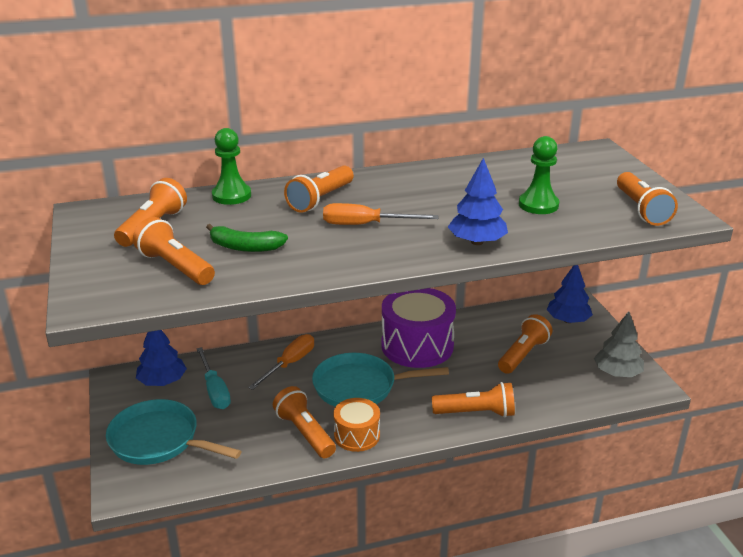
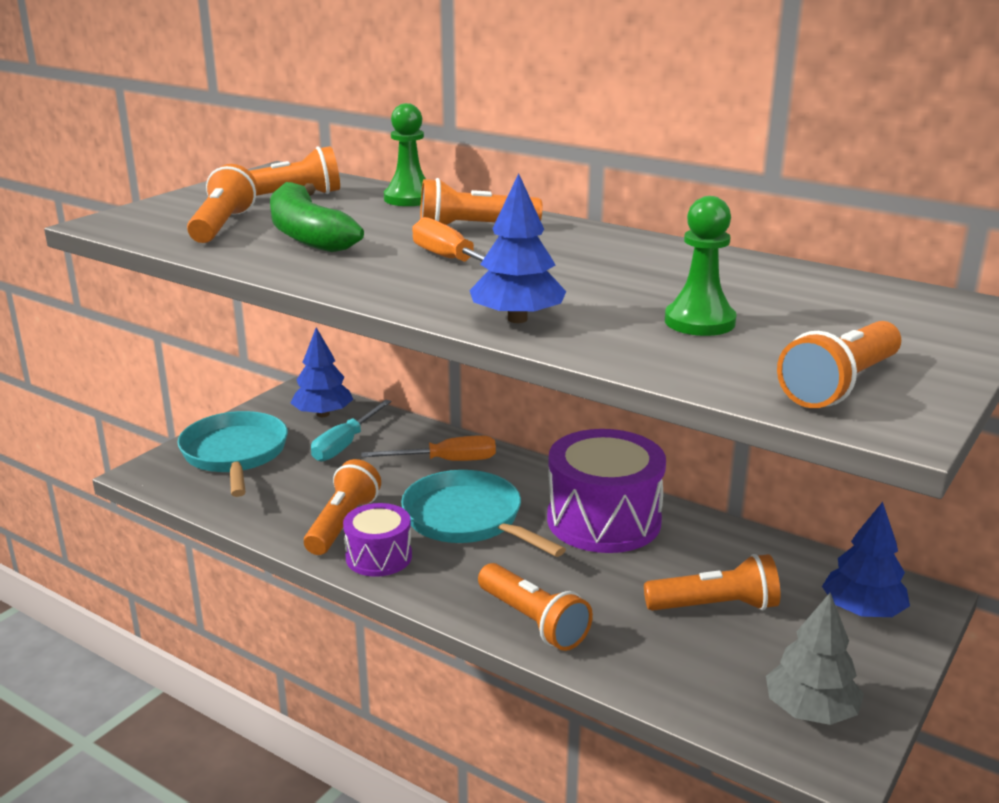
camera: 50 degrees right, 5 degrees down
(245, 247) = (307, 234): green banana -> green banana, size x1.58
(357, 435) = (379, 557): orange drum -> purple drum

